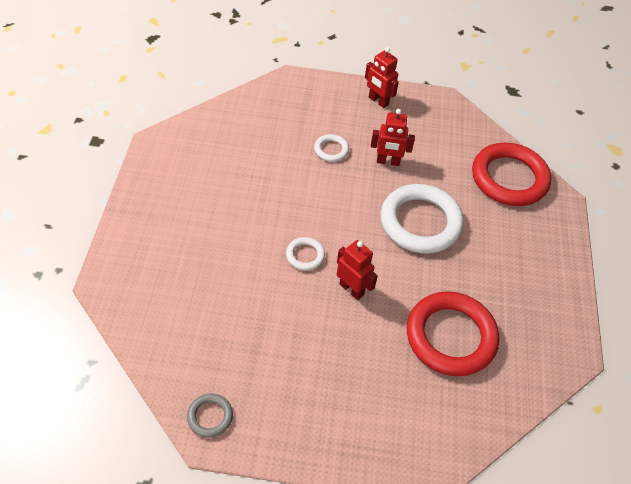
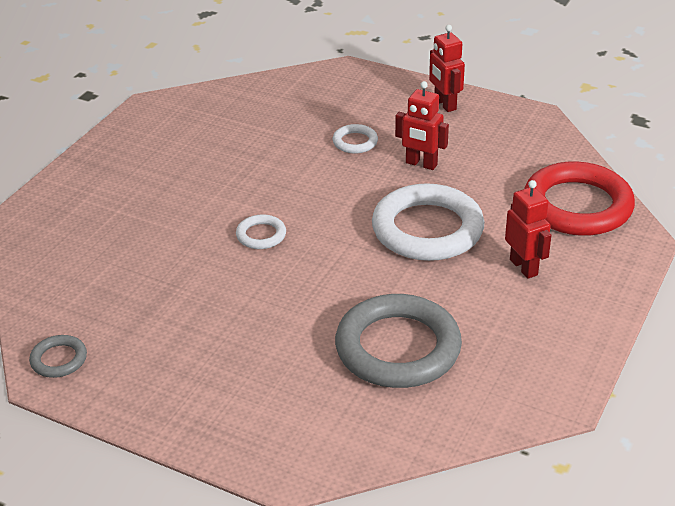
camera: 25 degrees right, 15 degrees down
(351, 289) = (298, 277): red robot -> red robot (524, 267)
(450, 336) = (398, 348): red ring -> grey ring

